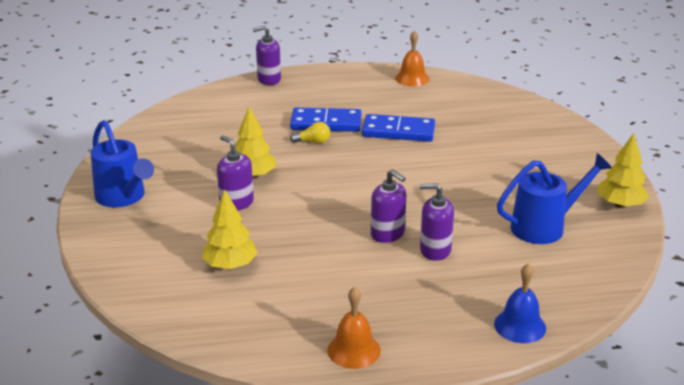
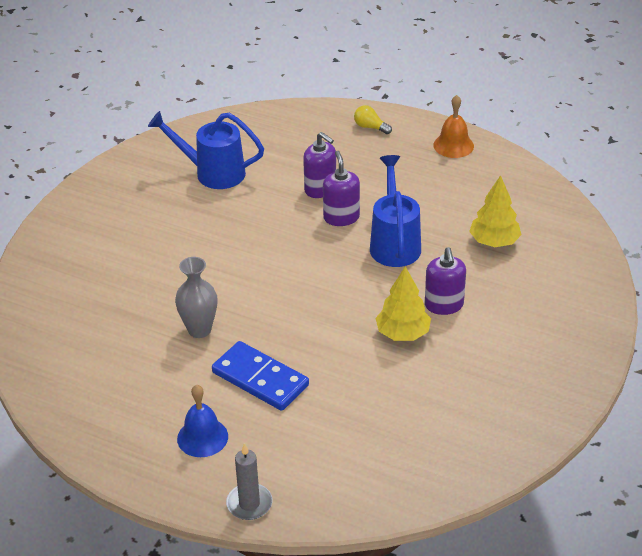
camera: 145 degrees left, 10 degrees up
(123, 197) = (551, 361): blue watering can -> blue watering can (394, 243)
(269, 79) = (249, 504): purple soap dispenser -> grey candle
(313, 142) = (301, 355): yellow light bulb -> yellow light bulb (370, 127)
(398, 131) = (199, 330): blue domino -> grey vase
(412, 78) = (78, 414): orange bell -> none
(520, 326) = (328, 118): blue bell -> blue bell (202, 437)
(620, 204) = (128, 166): yellow tree -> none

